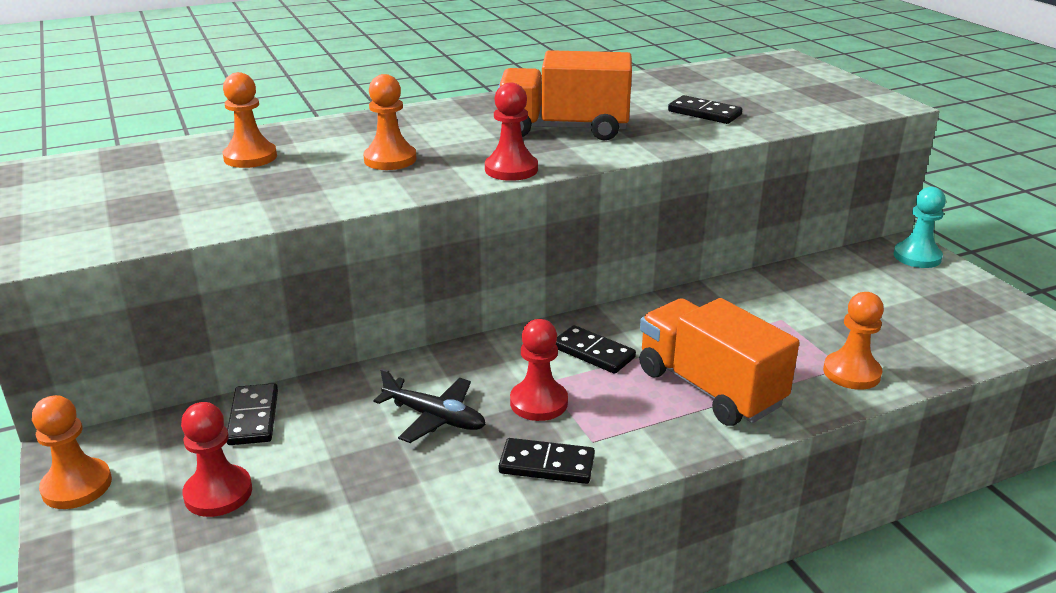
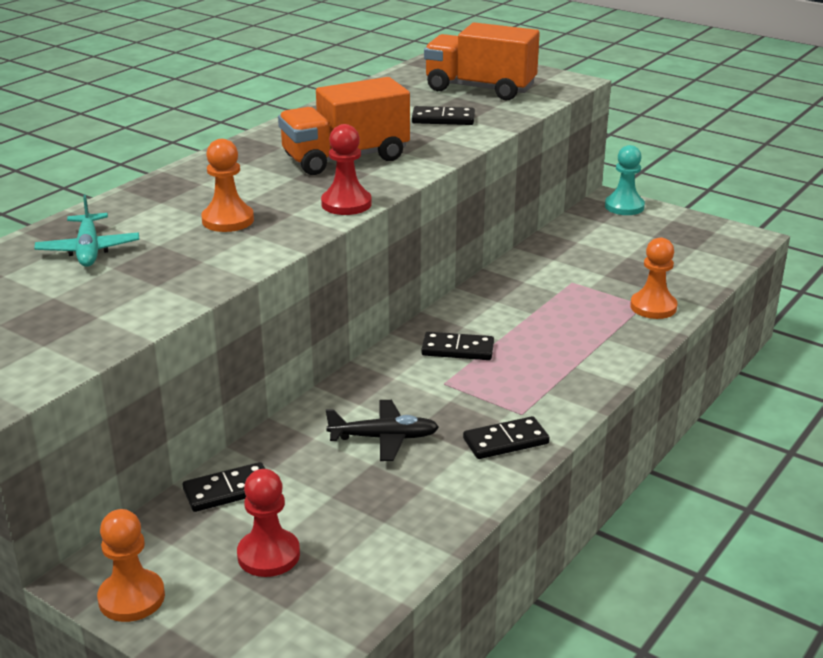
camera: 30 degrees left, 0 degrees up
(250, 157) = (88, 250): orange pawn -> turquoise plane
(253, 417) = (228, 490): black domino -> black domino turned 75 degrees counterclockwise
(538, 402) = (454, 400): red pawn -> none
(709, 388) = (567, 348): orange truck -> orange truck (480, 89)

